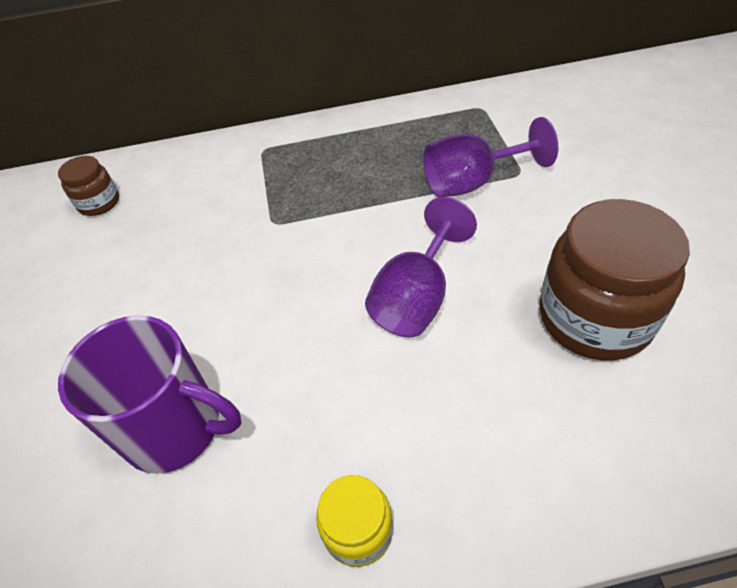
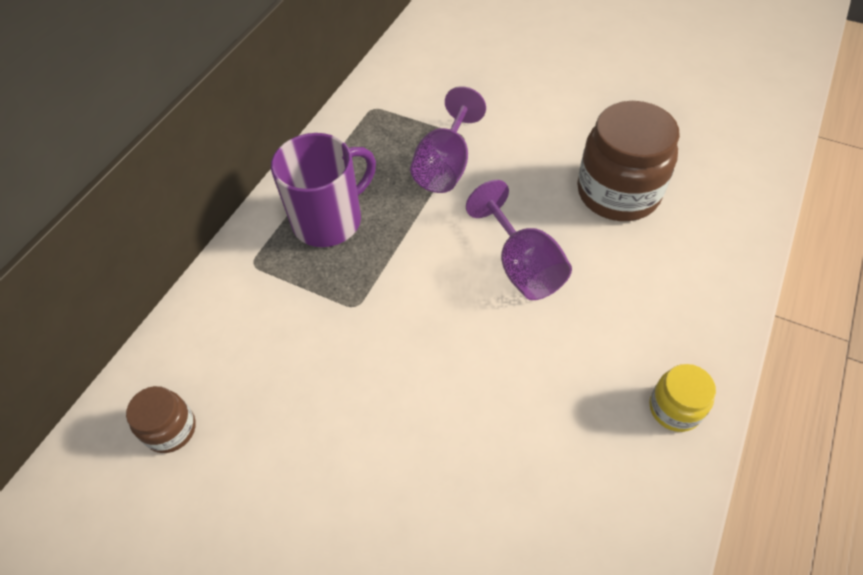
camera: 55 degrees left, 5 degrees up
(175, 428) = (510, 482): purple mug -> purple mug (329, 220)

